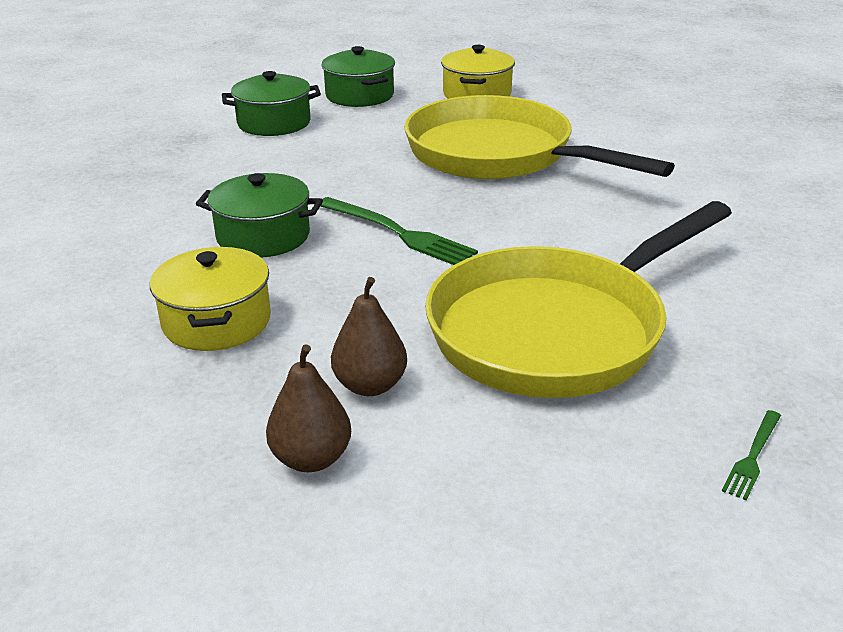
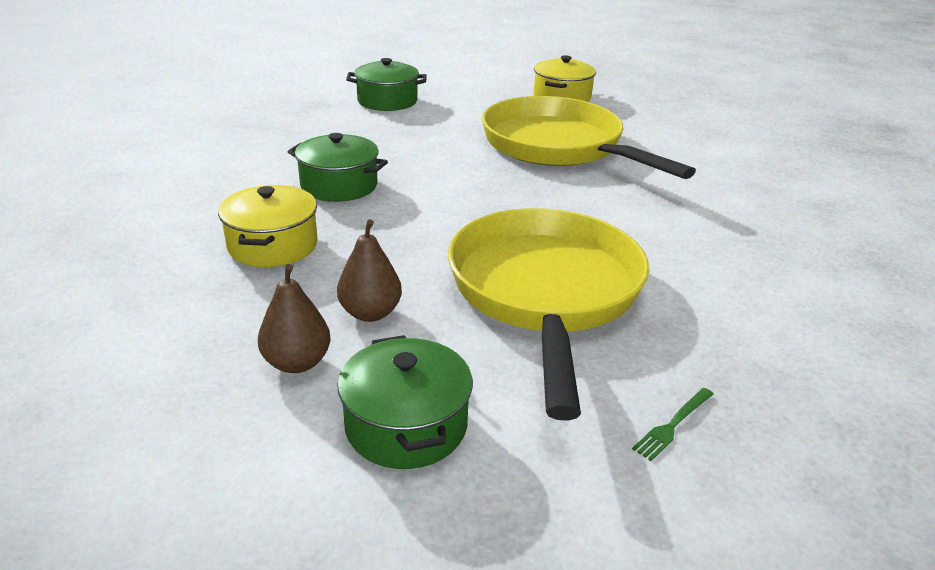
camera: 10 degrees right, 0 degrees up
(359, 95) = (465, 88): green pot -> green pot (406, 425)
(398, 233) = (447, 197): green fork -> none
(556, 330) = (545, 292): yellow pan -> yellow pan turned 120 degrees clockwise

